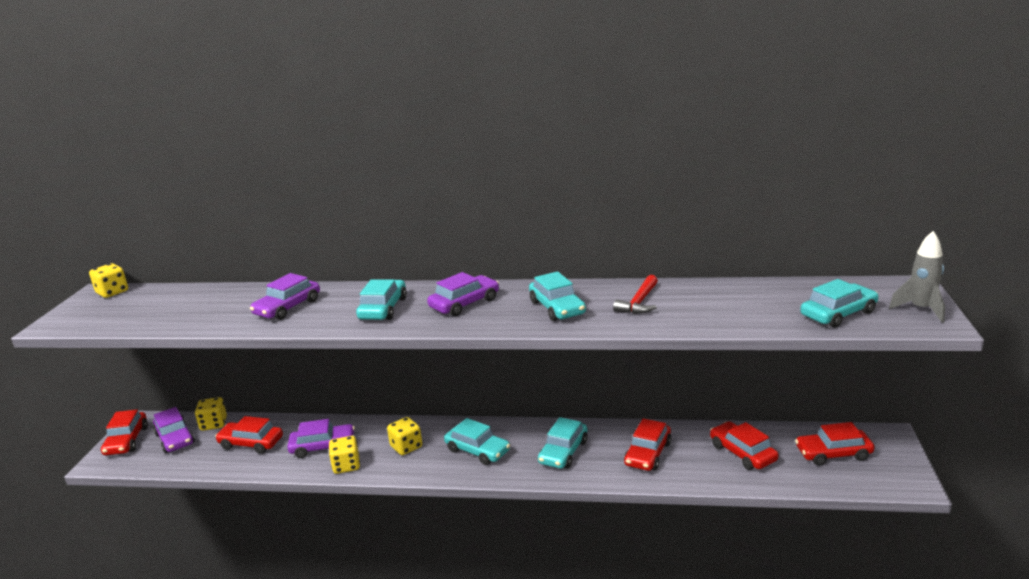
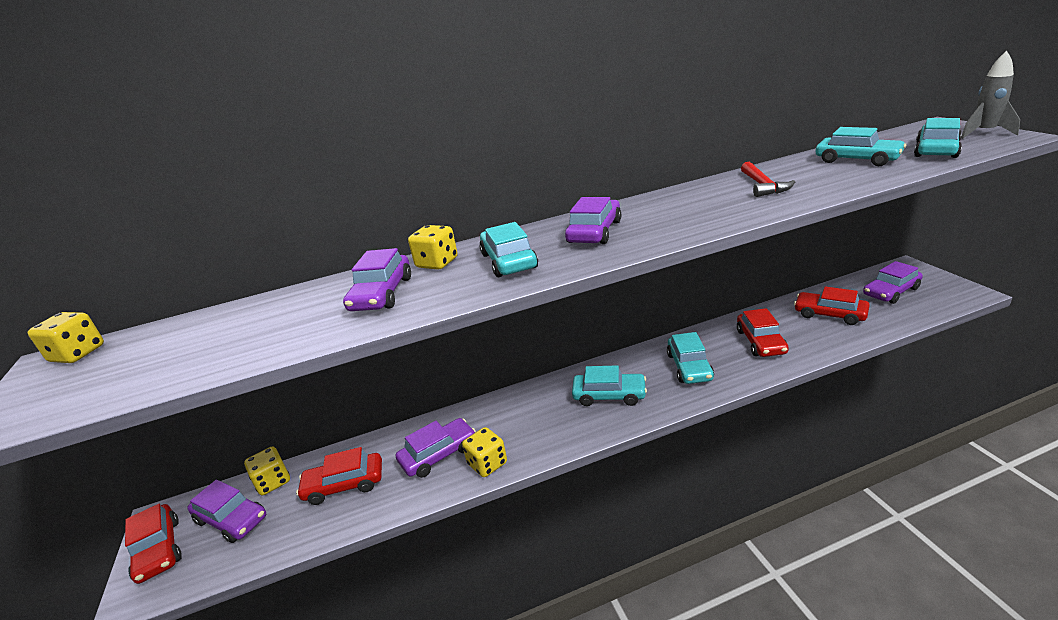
camera: 25 degrees left, 5 degrees up
(406, 447) = (533, 419): yellow dice -> yellow dice (437, 263)
(557, 308) = (696, 209): turquoise car -> turquoise car (857, 160)
(833, 453) = (891, 291): red car -> purple car

